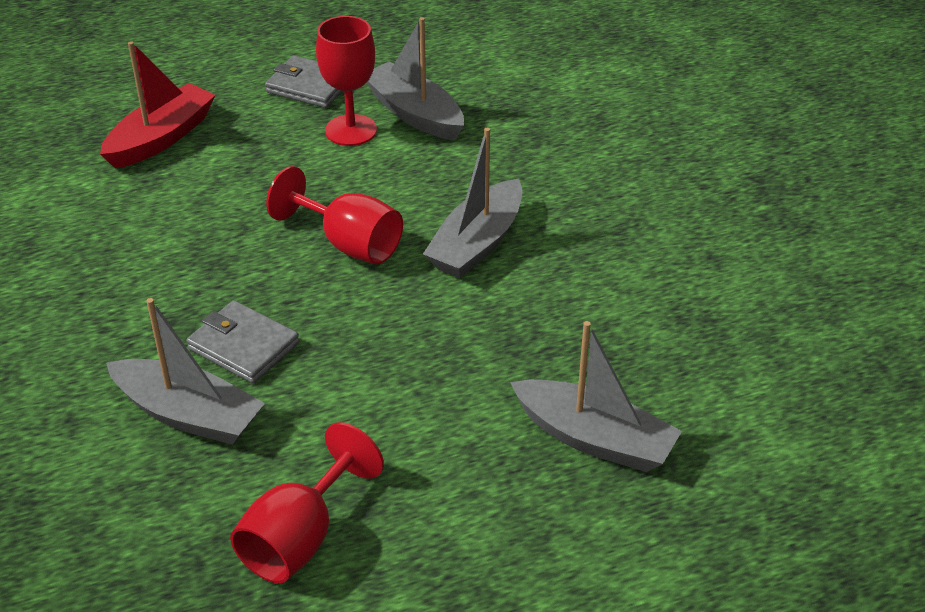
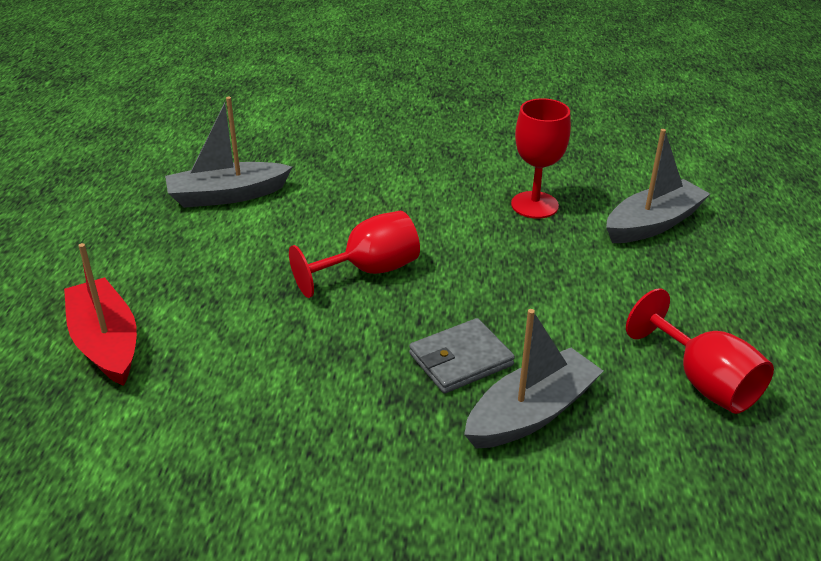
camera: 65 degrees left, 5 degrees down
(309, 86) = (125, 236): grey wallet -> none
(351, 130) = (216, 231): red goblet -> red goblet (534, 205)
(477, 244) = (418, 212): grey boat -> none

